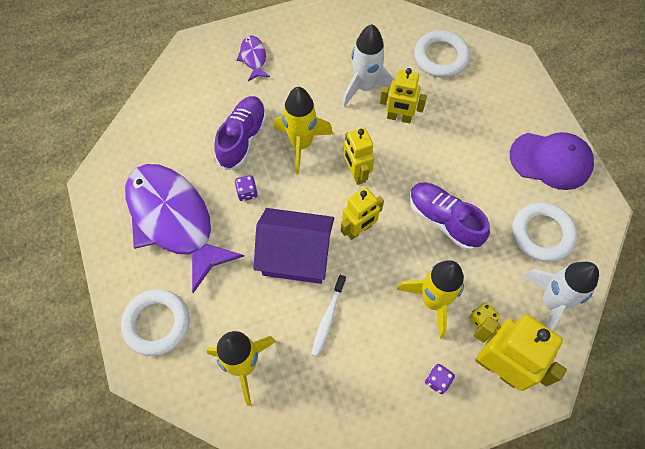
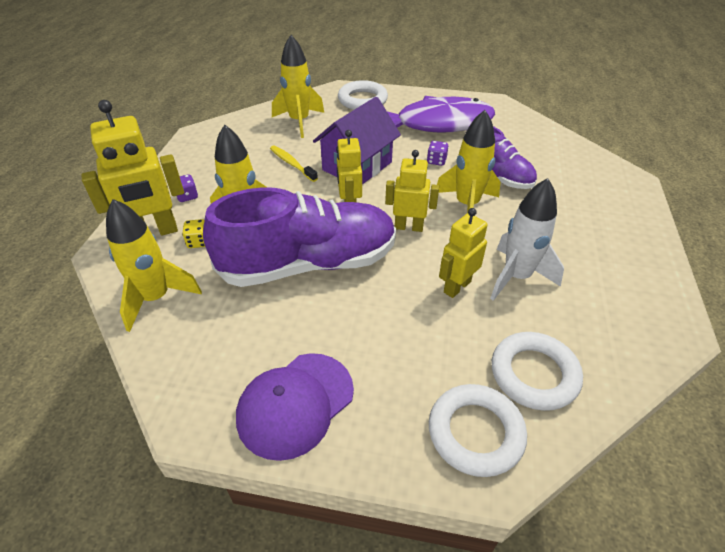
camera: 120 degrees right, 20 degrees down
(253, 58) = (599, 211): purple fish -> none
(328, 318) = (292, 164): white toothbrush -> yellow toothbrush
(444, 220) = (308, 264): purple shoe -> purple shoe, size x1.73
(542, 234) = (222, 334): white ring -> white ring (475, 433)
(551, 302) = (156, 298): white rocket -> yellow rocket

